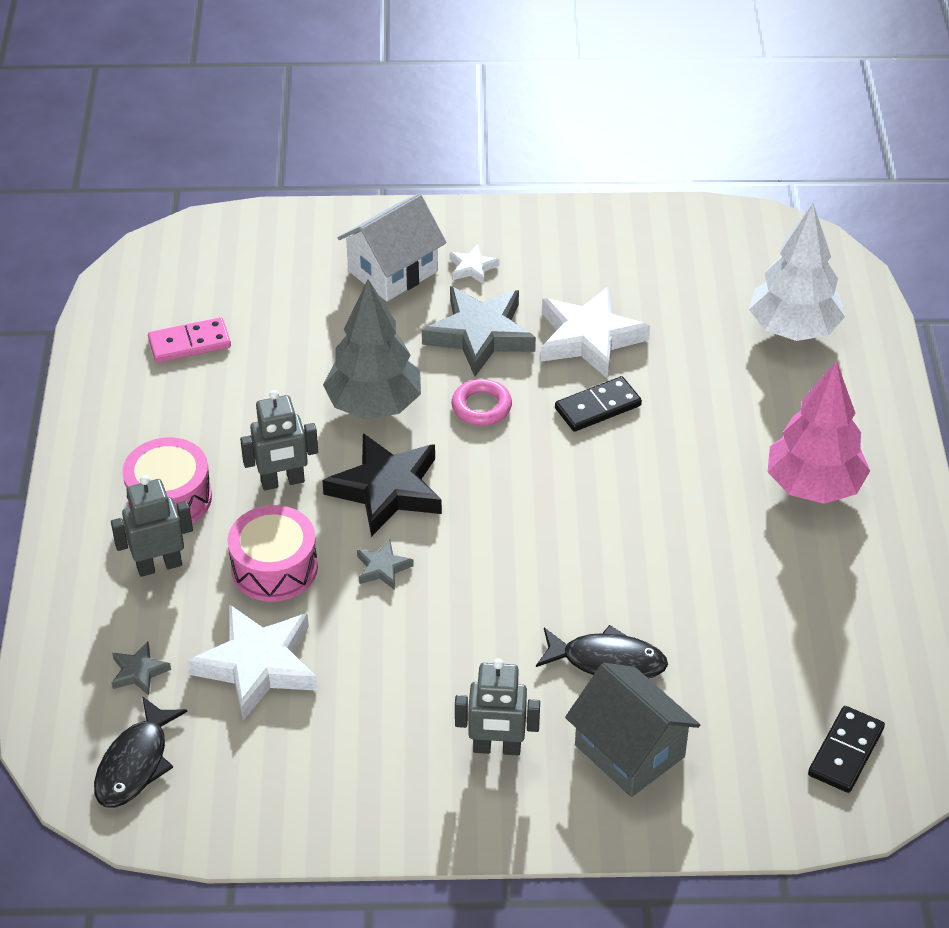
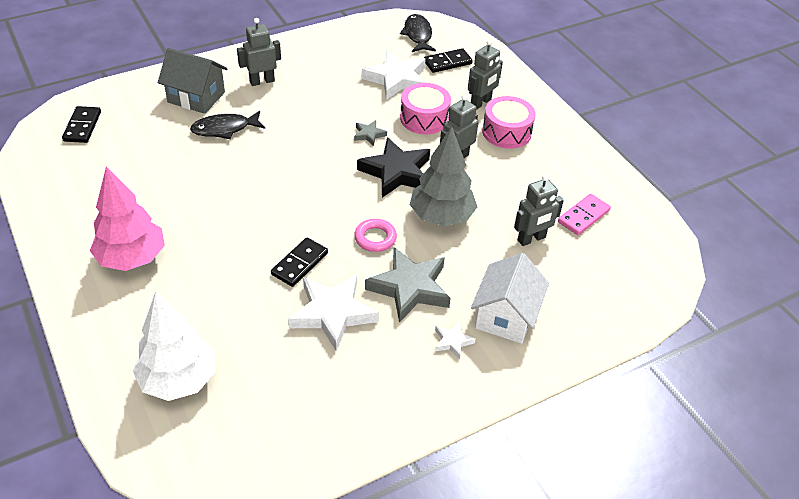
camera: 150 degrees right, 0 degrees up
(139, 672) = (447, 62): grey star -> black domino
(284, 339) = (531, 239): none -> grey robot

